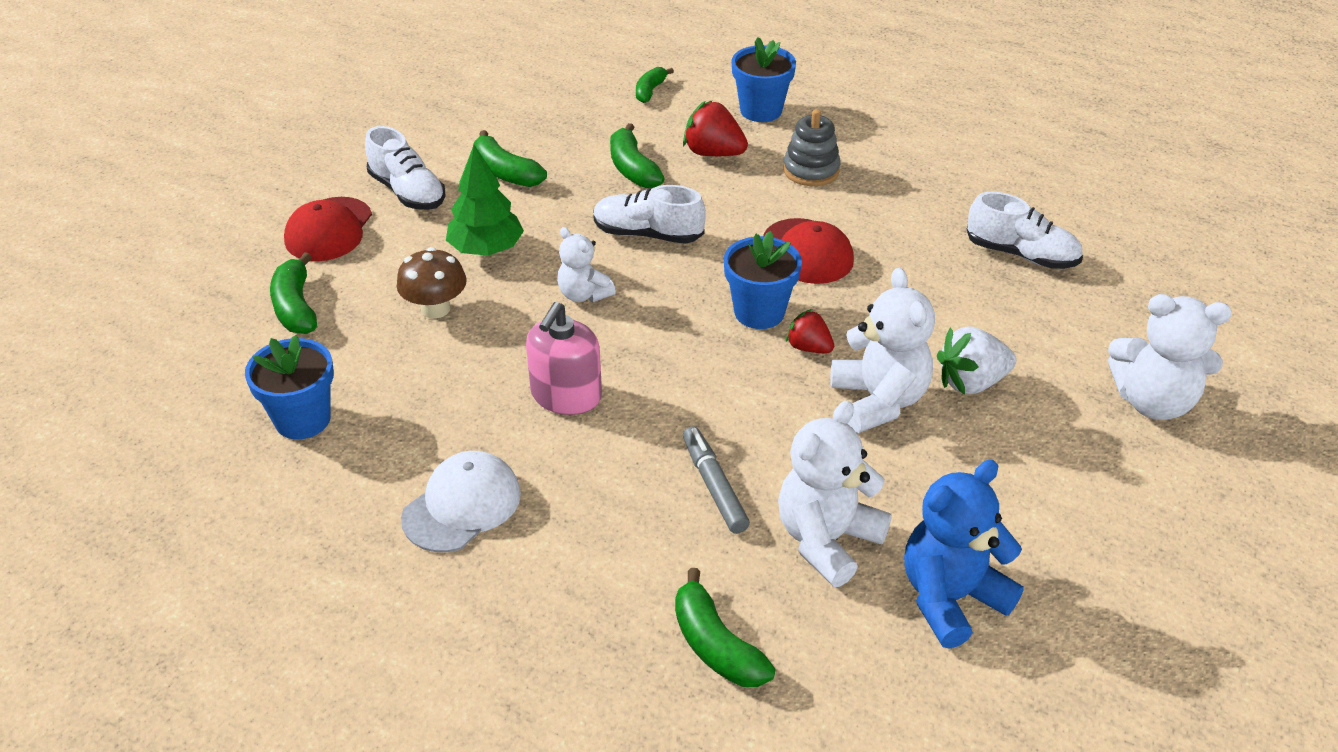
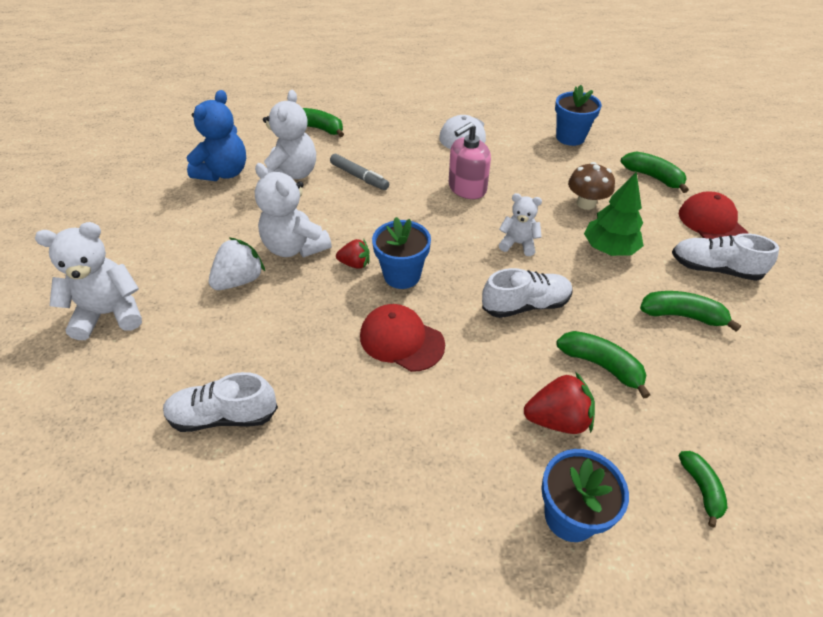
camera: 150 degrees right, 5 degrees up
(566, 395) = (467, 188): pink soap dispenser -> pink soap dispenser turned 120 degrees counterclockwise
(811, 170) = (457, 440): grey stacking toy -> none

